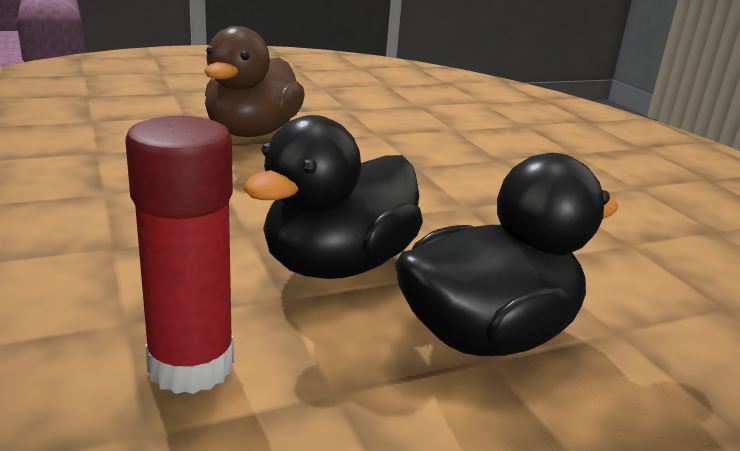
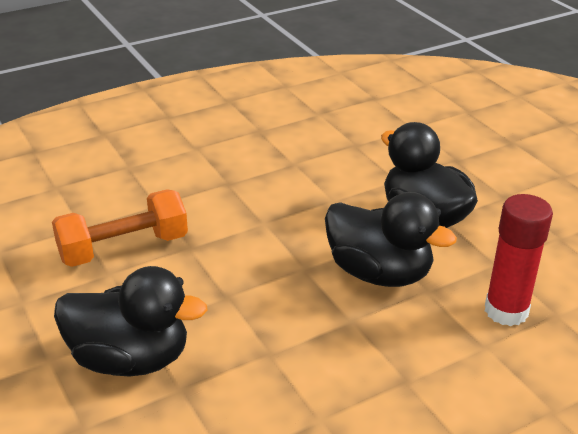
camera: 95 degrees left, 10 degrees up
(252, 133) = (130, 359): brown duck -> black duck
(417, 141) = (123, 248): none -> orange dumbbell

